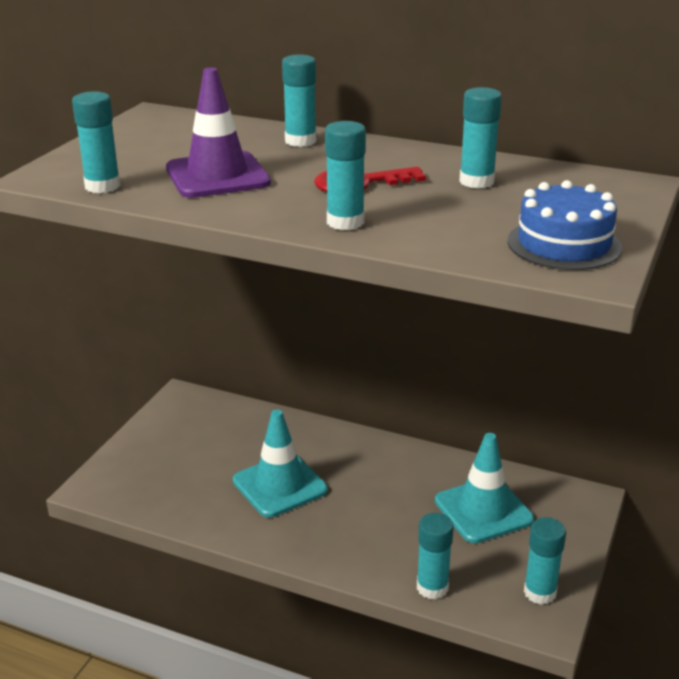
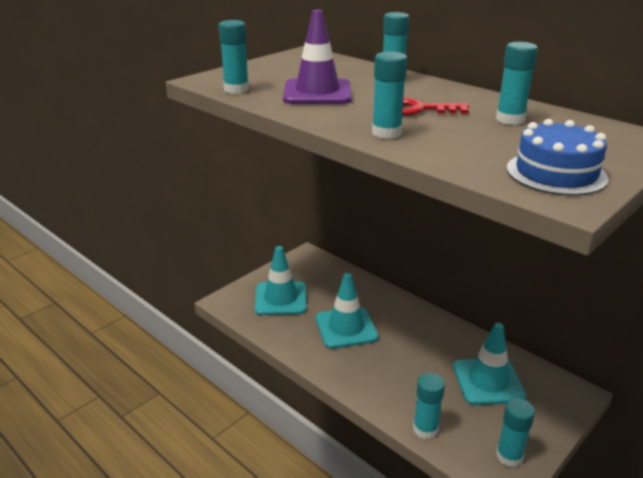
camera: 20 degrees right, 0 degrees up
(172, 466) = (281, 299): none -> turquoise traffic cone

